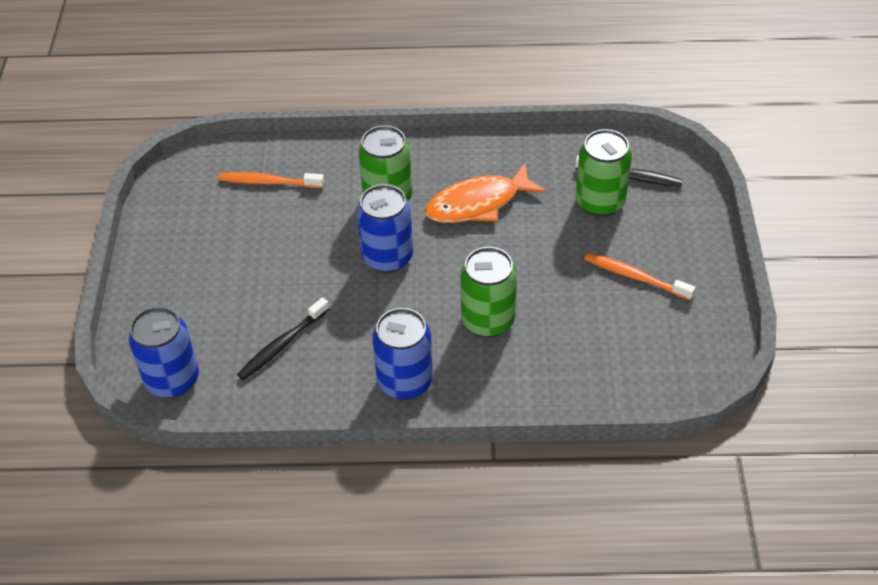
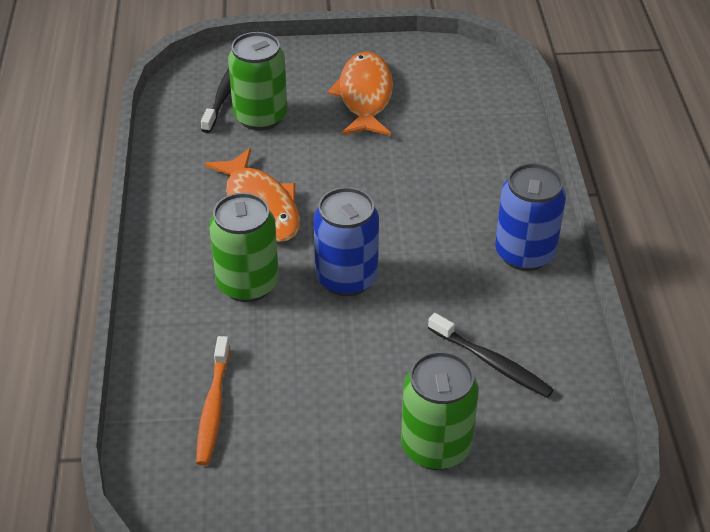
camera: 95 degrees left, 5 degrees down
(172, 379) = (564, 466): blue can -> none
(488, 320) = (432, 194): green can -> green can (436, 446)
(635, 277) = (365, 96): orange toothbrush -> orange fish

